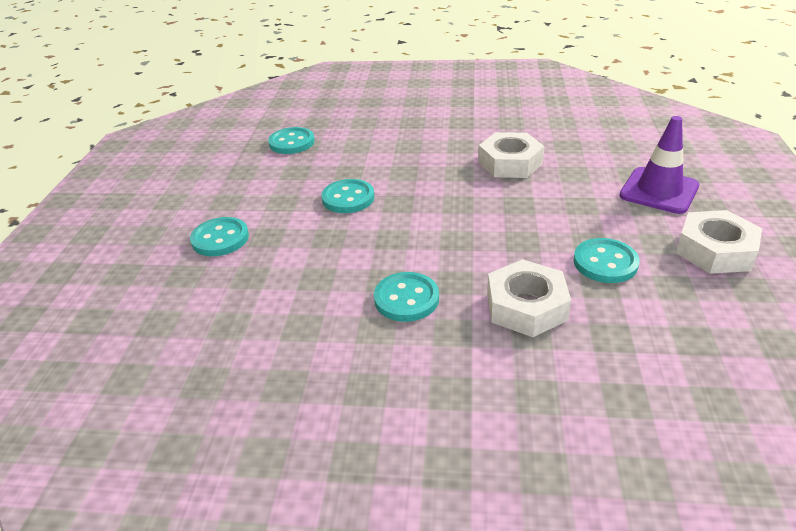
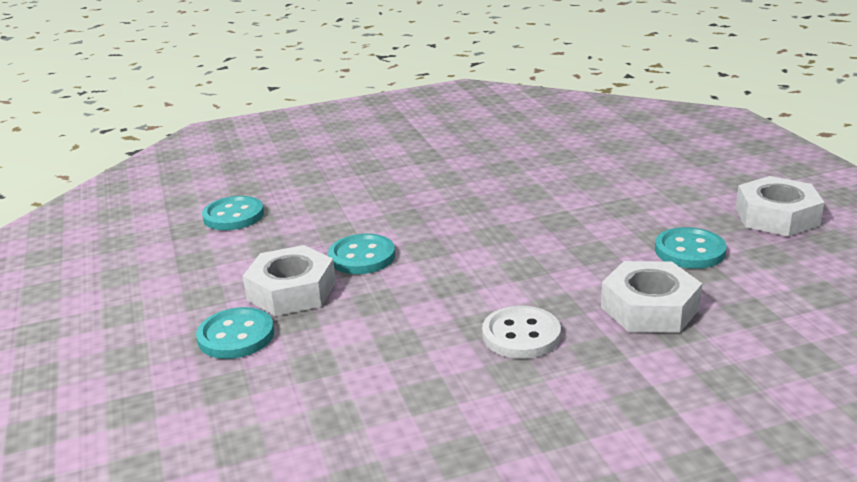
camera: 25 degrees left, 10 degrees down
(406, 299) = (521, 335): turquoise button -> white button
(510, 163) = (515, 184): white nut -> white nut (291, 291)
(659, 191) = (684, 178): purple traffic cone -> none

